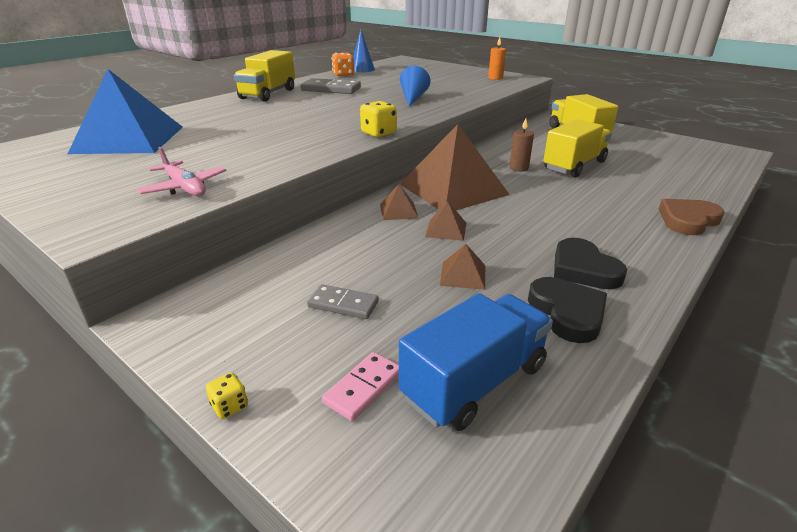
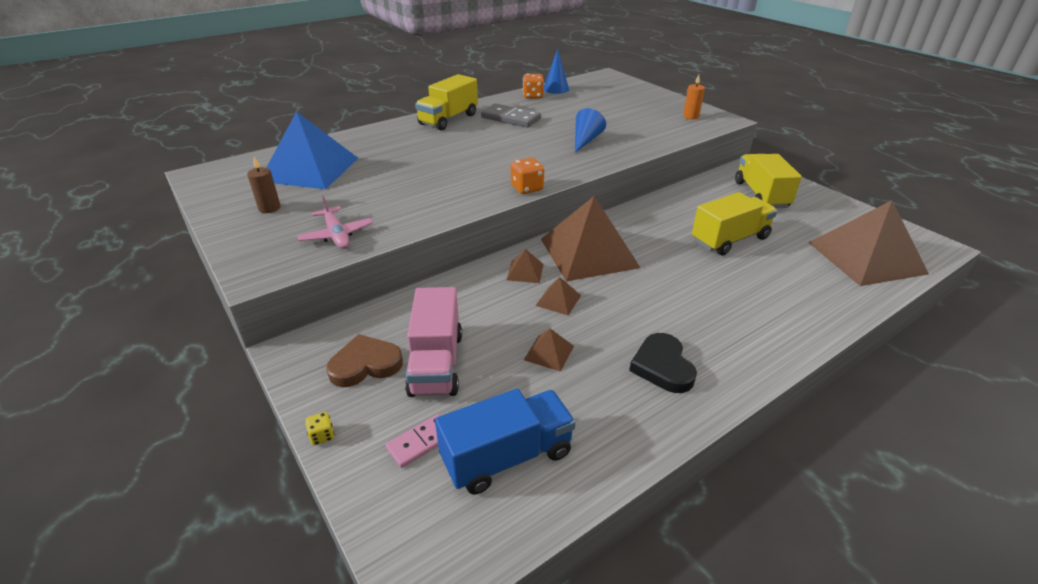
camera: 15 degrees right, 5 degrees up
(343, 304) = (436, 363): grey domino -> pink truck
(378, 133) = (527, 188): yellow dice -> orange dice
(518, 168) = (668, 235): brown candle -> brown candle (269, 208)
(567, 312) = (620, 409): black heart -> none
(688, 220) = (807, 328): brown heart -> brown heart (365, 365)
(693, 165) = (866, 257): none -> brown pyramid

